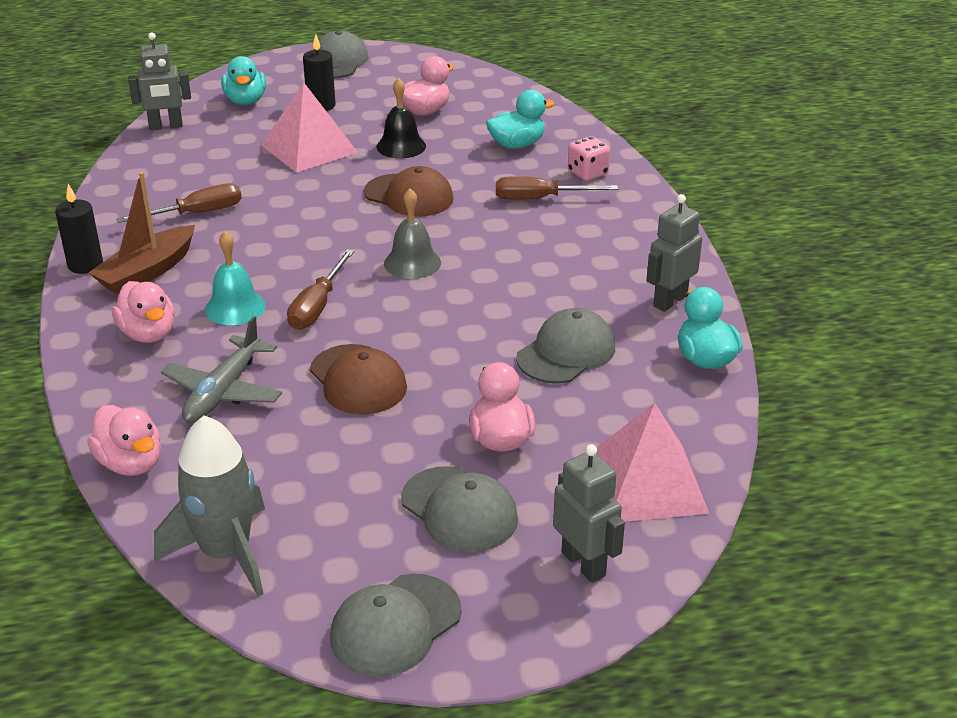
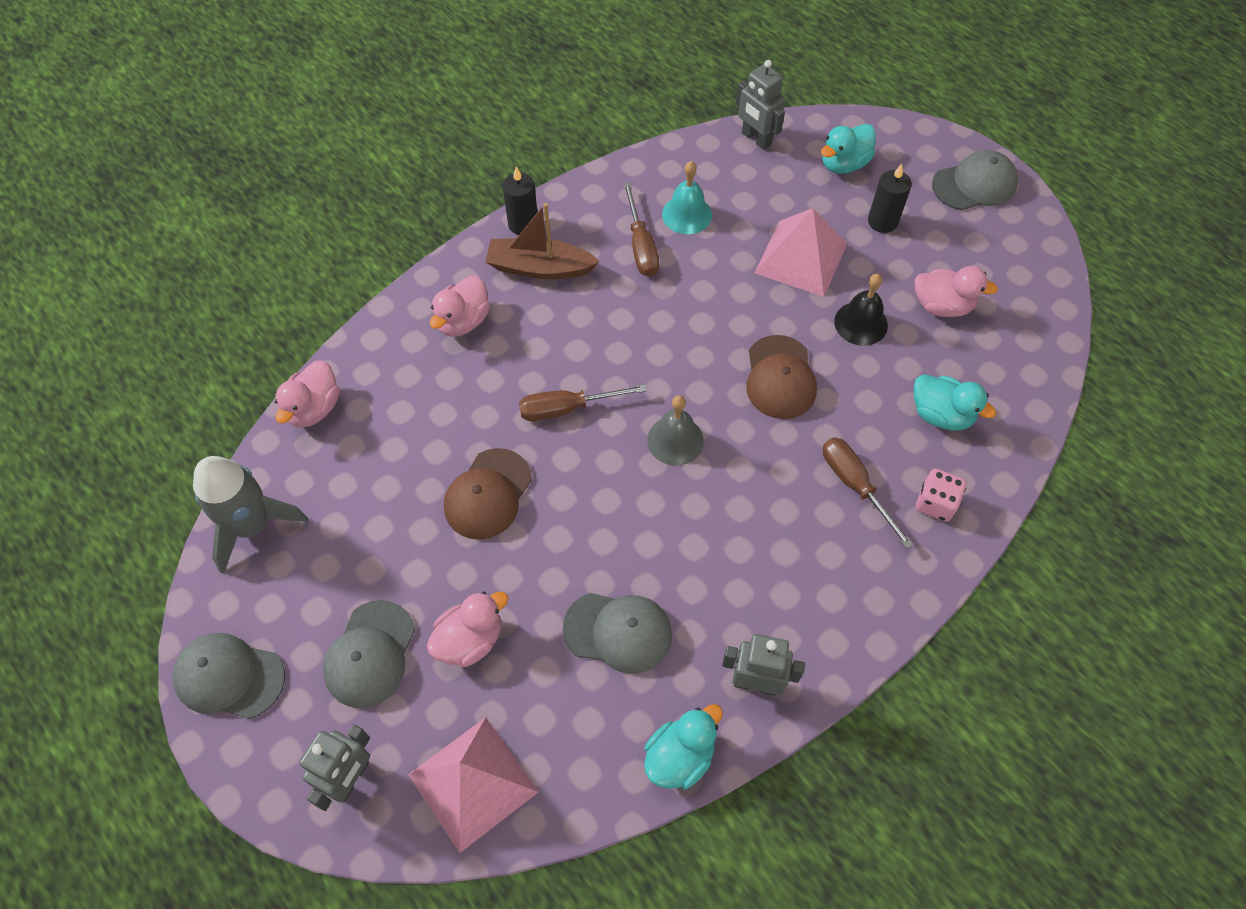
camera: 60 degrees right, 25 degrees up
(197, 213) = (641, 246): brown screwdriver -> brown screwdriver turned 45 degrees clockwise
(223, 392) = (422, 413): grey plane -> none
(235, 307) = (530, 354): turquoise bell -> turquoise bell (687, 214)

